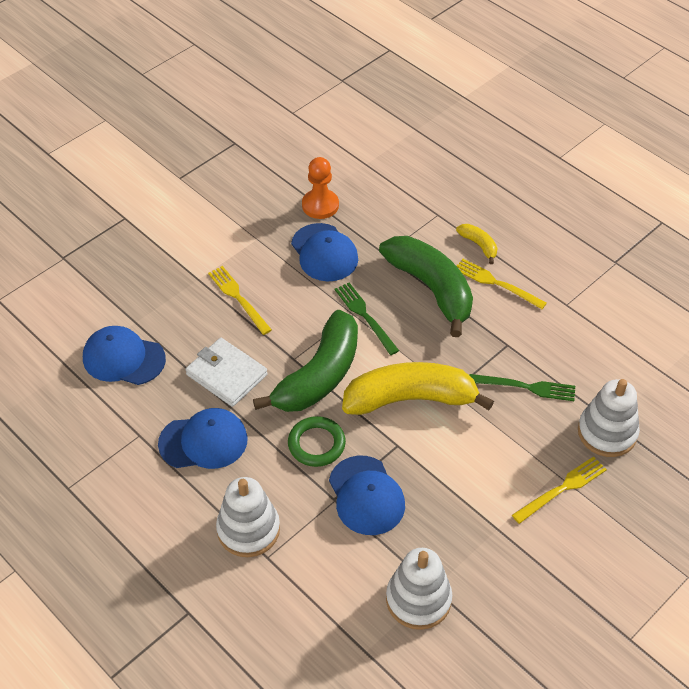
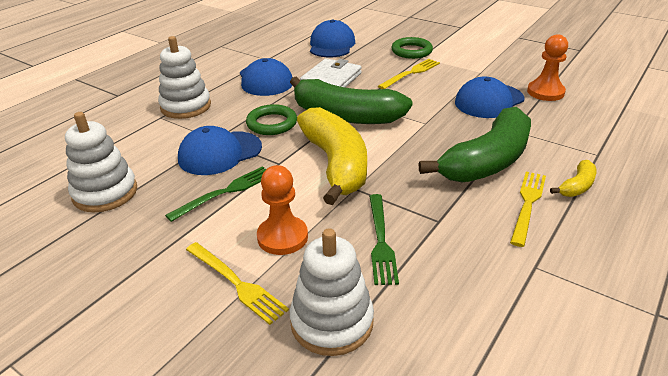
camera: 80 degrees right, 15 degrees down
(178, 283) = (411, 51): none -> green ring
(365, 316) = (426, 129): green fork -> green fork (225, 192)
(511, 453) = (282, 237): none -> orange pawn

